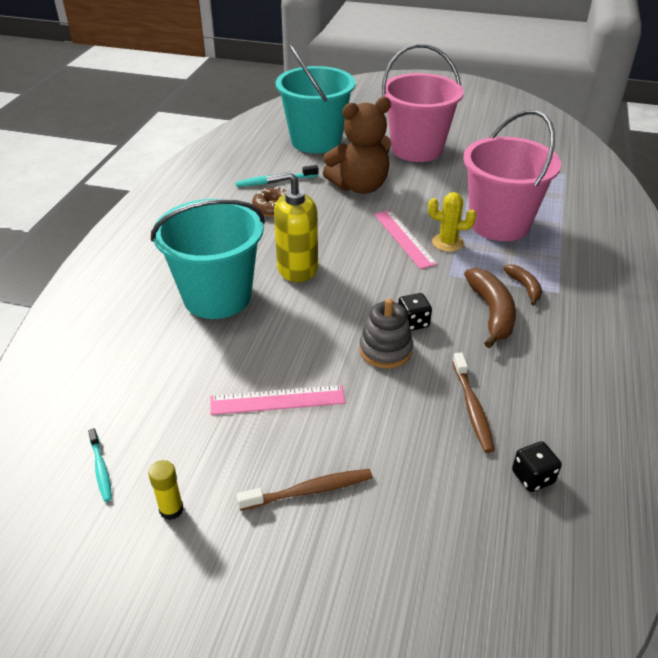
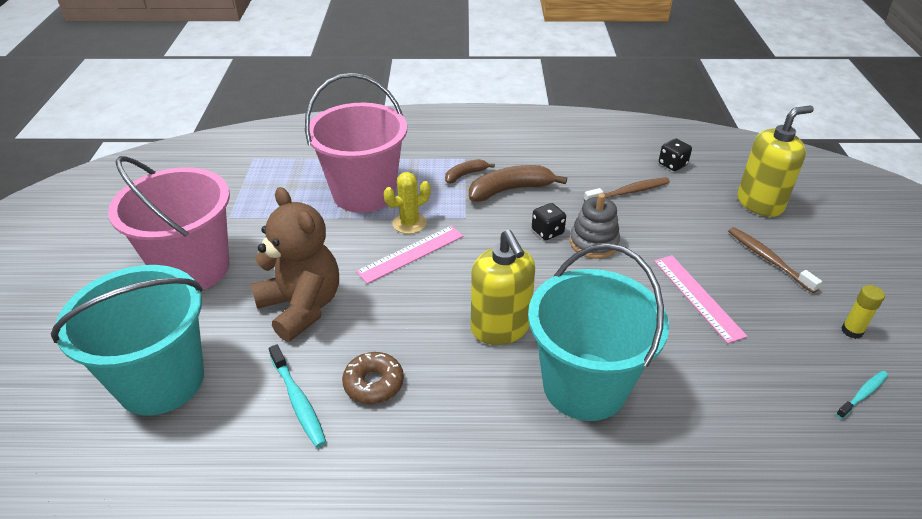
camera: 105 degrees left, 0 degrees up
(422, 541) = (760, 203): none -> yellow soap dispenser
(447, 242) = (409, 223): yellow cactus -> yellow cactus turned 60 degrees clockwise

